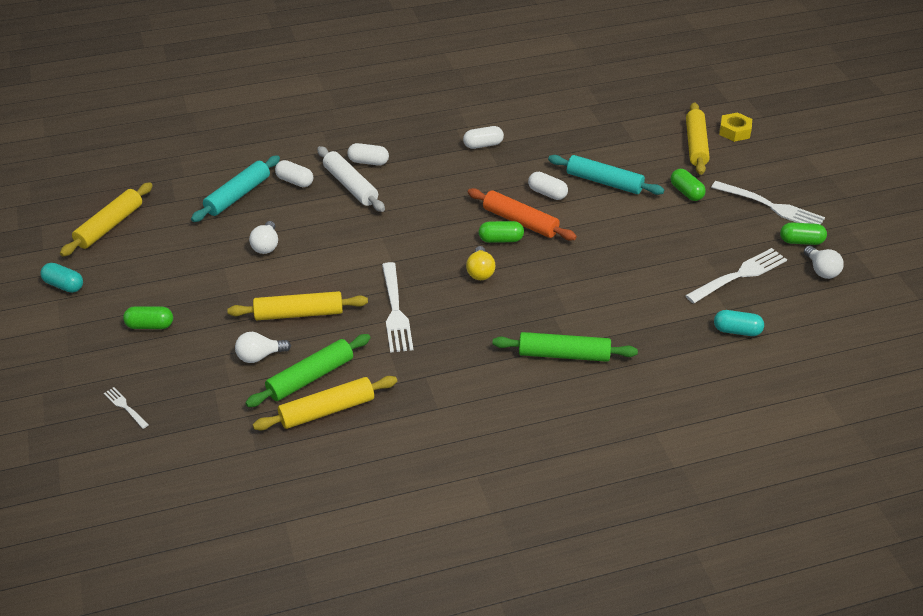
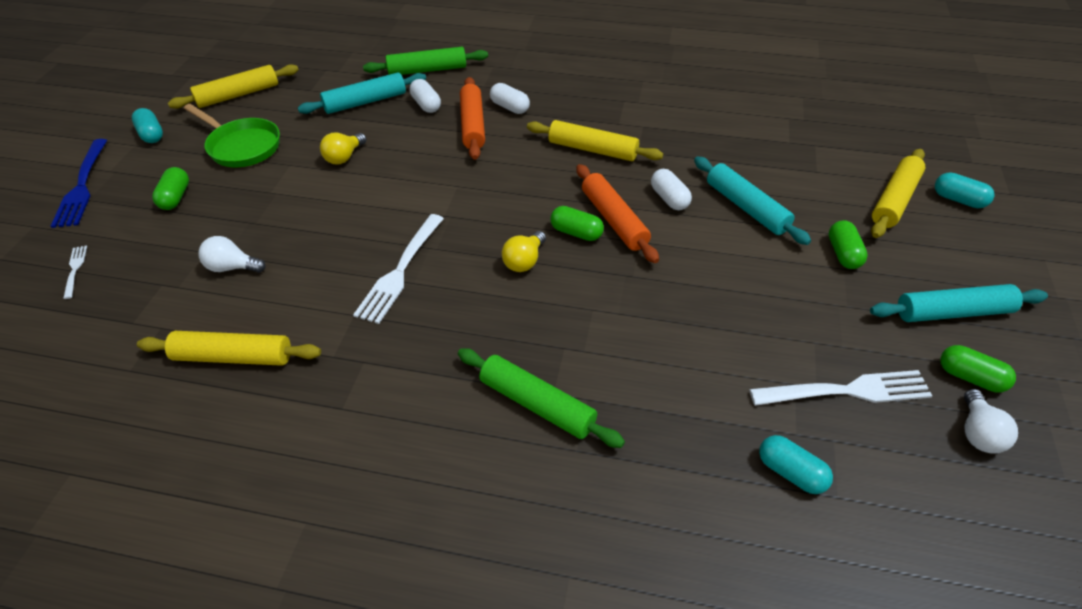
camera: 30 degrees right, 5 degrees up
(49, 347) = (82, 186): none -> blue fork
(150, 325) = (175, 197): green capsule -> green capsule turned 60 degrees clockwise
(164, 267) = (242, 146): none -> green pan
(266, 246) = (344, 157): white light bulb -> yellow light bulb
(299, 314) = (308, 237): yellow rolling pin -> yellow rolling pin (592, 150)
(310, 377) = (254, 311): green rolling pin -> green rolling pin (427, 70)
(350, 186) = (472, 125): white rolling pin -> orange rolling pin
(483, 145) = (639, 125): white capsule -> none
(734, 131) = (958, 200): yellow nut -> turquoise capsule
(771, 206) = (953, 312): white fork -> turquoise rolling pin

